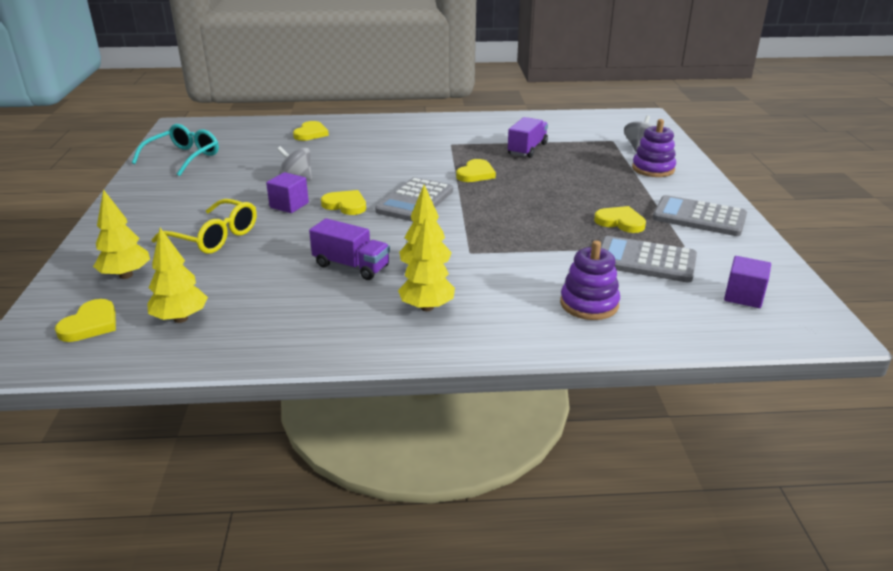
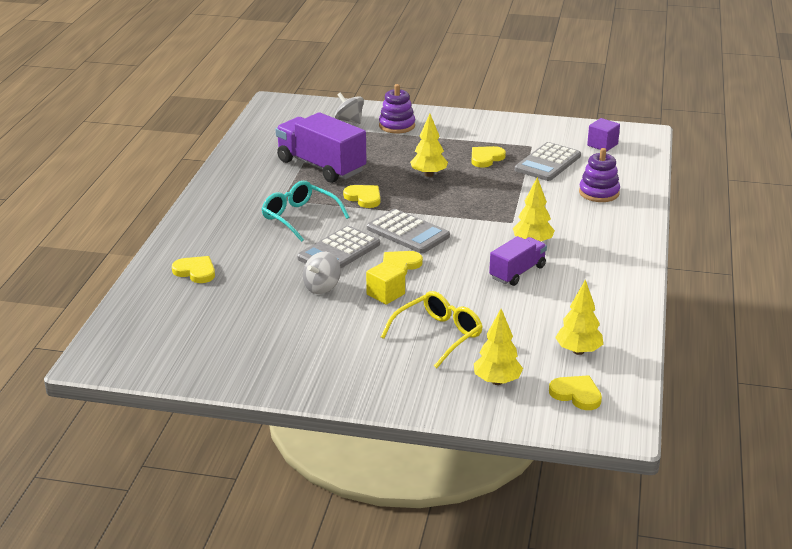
camera: 75 degrees left, 0 degrees up
(184, 157) = (216, 355): turquoise glasses -> turquoise glasses (299, 217)
(289, 205) = (385, 294): purple cube -> yellow cube
(427, 307) = (588, 249): yellow tree -> yellow tree (429, 174)
(527, 149) = (321, 166): purple truck -> purple truck, size x1.71
(699, 217) = (490, 130): grey calculator -> grey calculator (339, 251)

